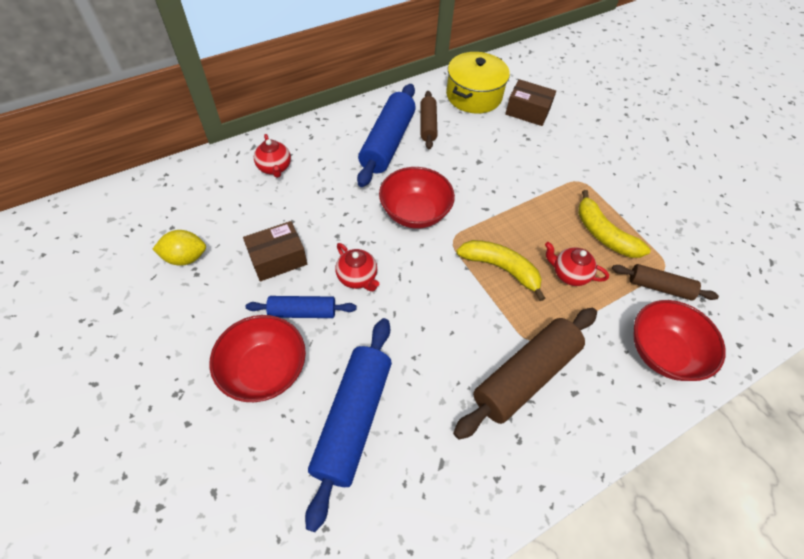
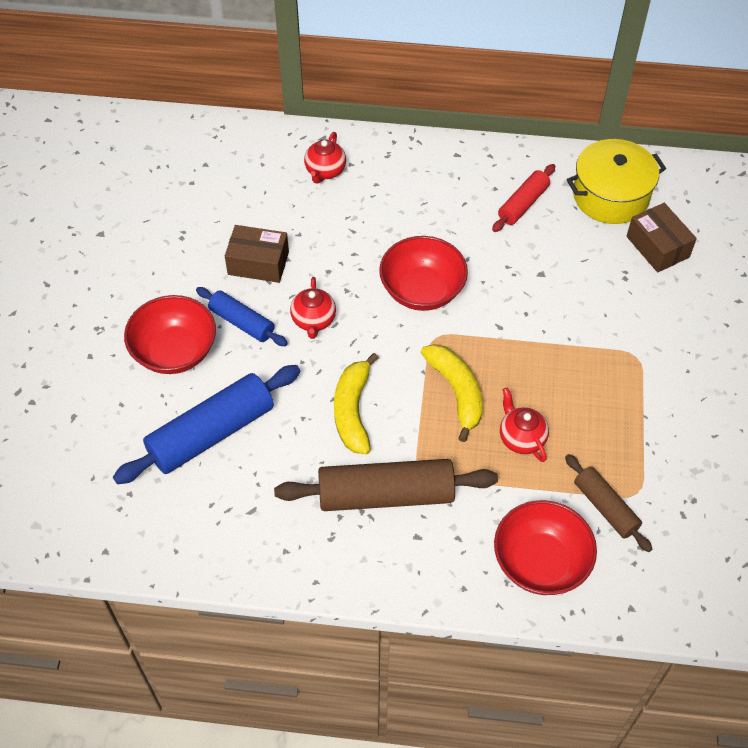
camera: 40 degrees right, 0 degrees up
(185, 258) = (183, 218): yellow lemon -> none
(387, 143) = (460, 202): blue rolling pin -> none
(428, 125) = (523, 204): brown rolling pin -> red rolling pin
(603, 234) = (602, 423): yellow banana -> yellow banana (353, 411)

